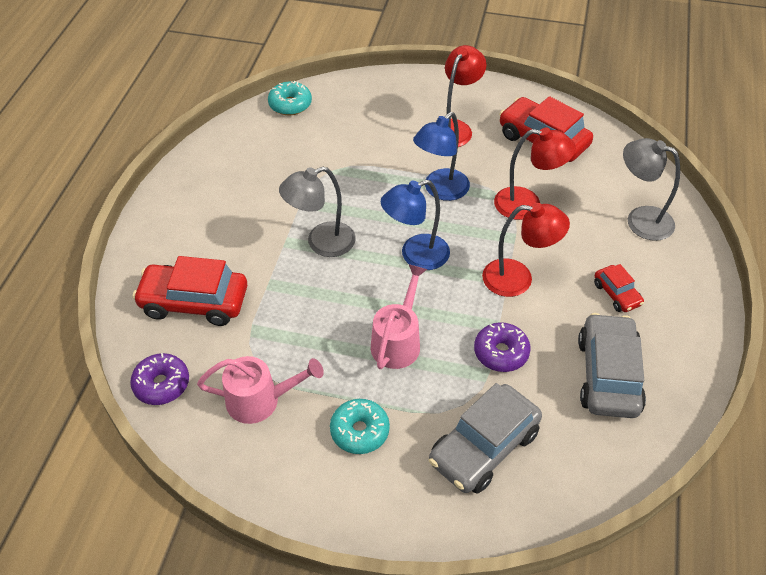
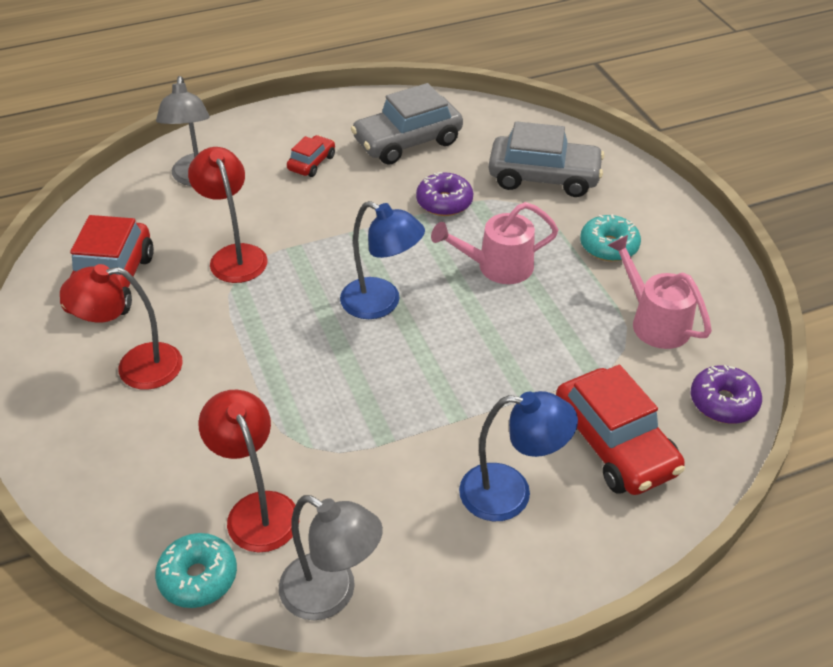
camera: 125 degrees left, 5 degrees down
(321, 243) = (431, 386): grey lamp -> grey lamp (331, 594)
(440, 190) = (264, 329): blue lamp -> blue lamp (510, 493)
(518, 279) = (347, 224): red lamp -> red lamp (257, 509)

